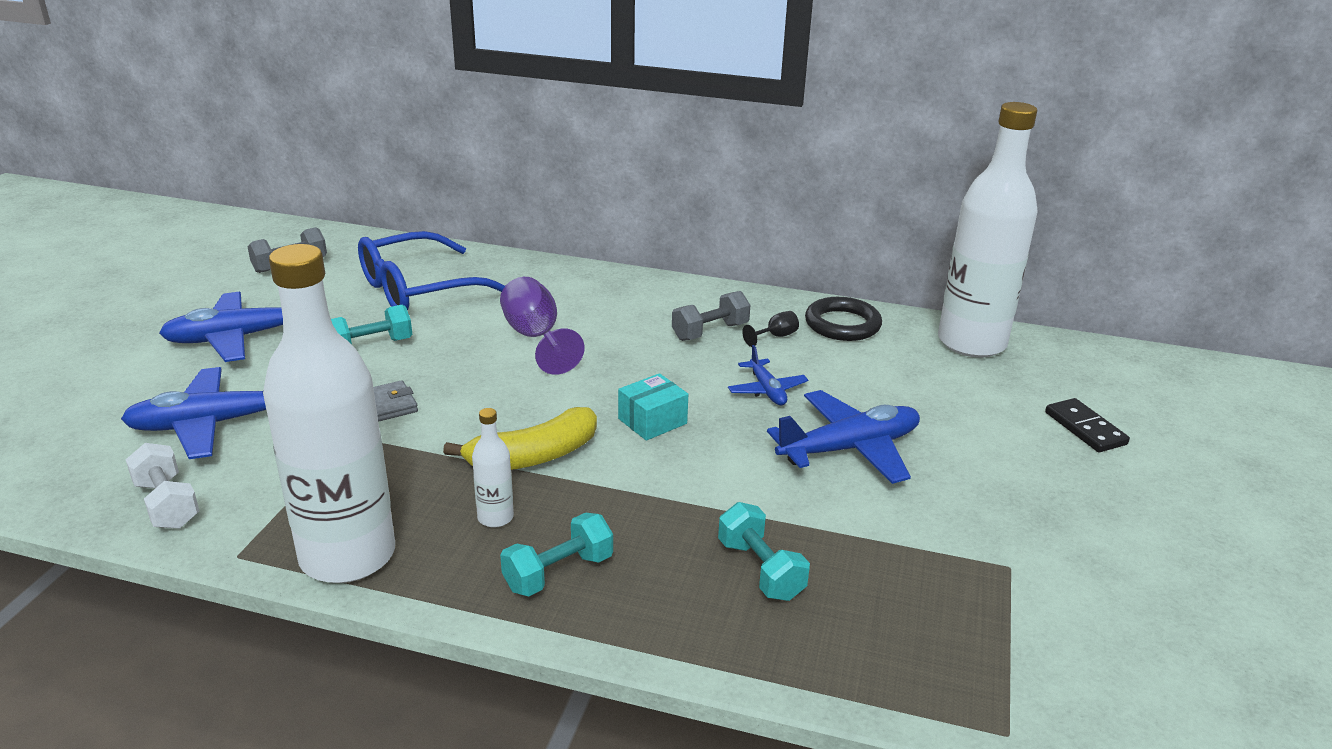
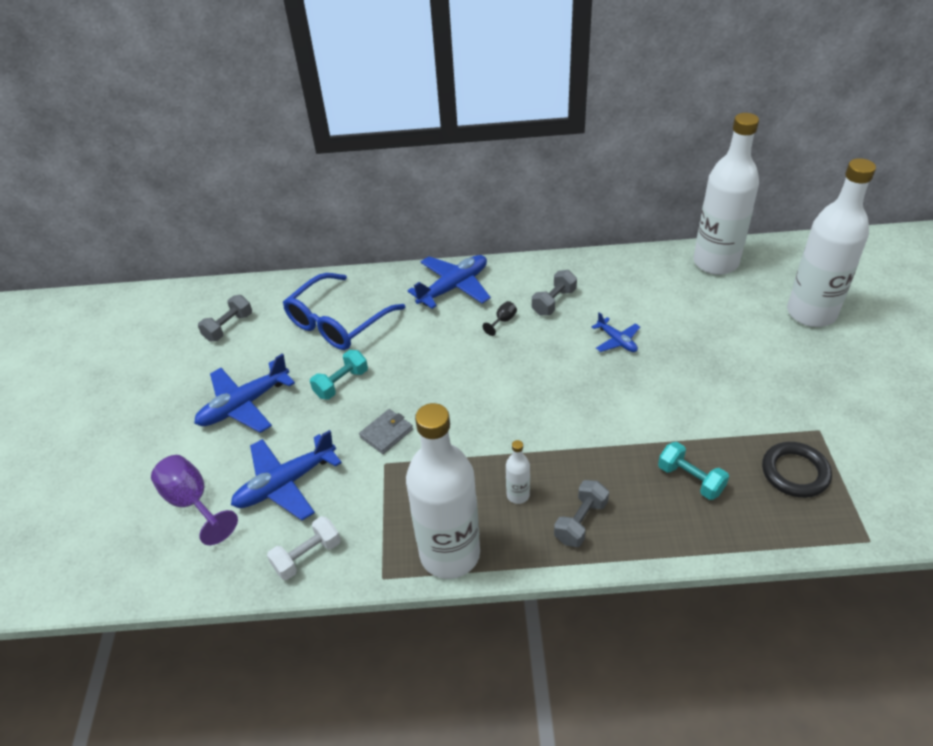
camera: 15 degrees left, 15 degrees up
(167, 504) = (307, 556): white dumbbell -> white dumbbell turned 75 degrees counterclockwise
(533, 456) = (509, 441): yellow banana -> none
(536, 338) = (446, 342): purple goblet -> purple goblet (192, 502)
(558, 573) = (580, 522): turquoise dumbbell -> grey dumbbell
(652, 421) = (563, 388): turquoise box -> none
(775, 336) = (596, 293): black goblet -> black goblet (503, 321)
(842, 324) = (631, 270): black ring -> black ring (795, 472)
(849, 449) = (690, 372): blue plane -> blue plane (453, 287)
(1085, 428) = (811, 313): black domino -> white bottle

